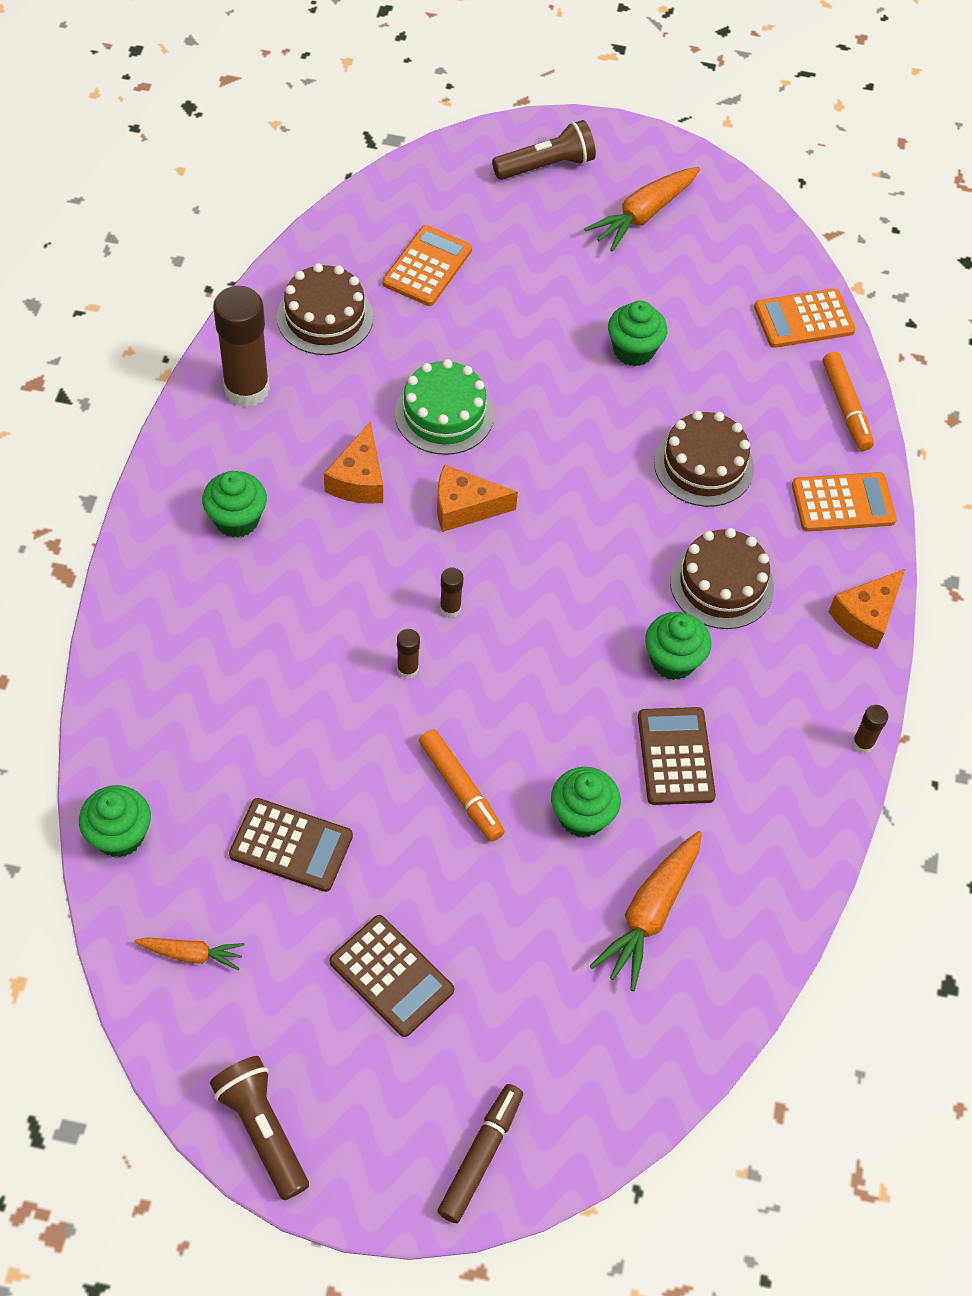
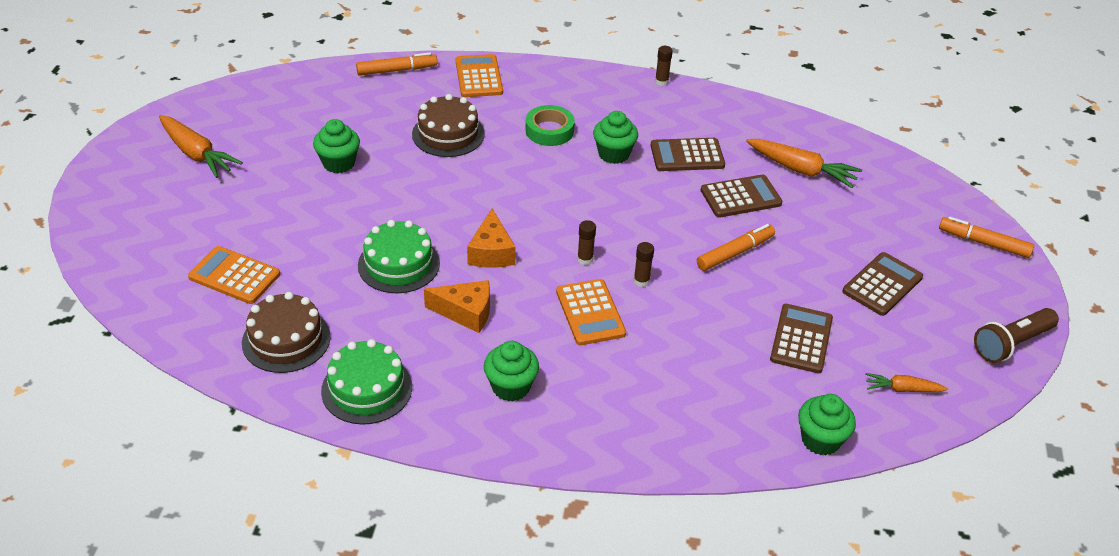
camera: 90 degrees left, 15 degrees down
(192, 954) = (902, 389): orange carrot -> orange carrot turned 90 degrees counterclockwise
(246, 389) = (367, 389): brown glue stick -> green cake
(480, 1156) = (983, 243): brown marker -> orange marker
(546, 166) = (128, 205): brown flashlight -> none
(582, 816) = (740, 197): green cupcake -> brown calculator
(721, 584) = (549, 130): brown cake -> green tape
(804, 319) = (315, 83): orange calculator -> orange calculator (590, 313)
(866, 616) = (568, 74): orange cheese -> none

